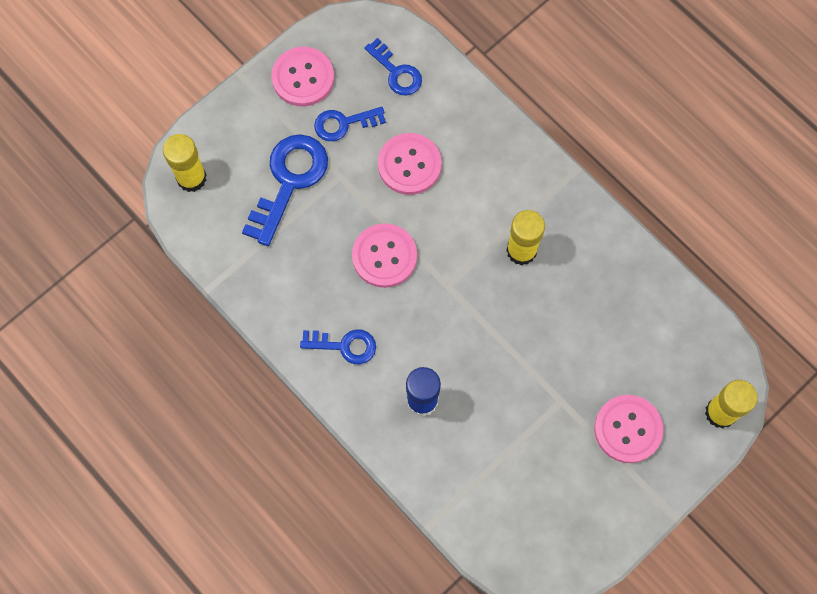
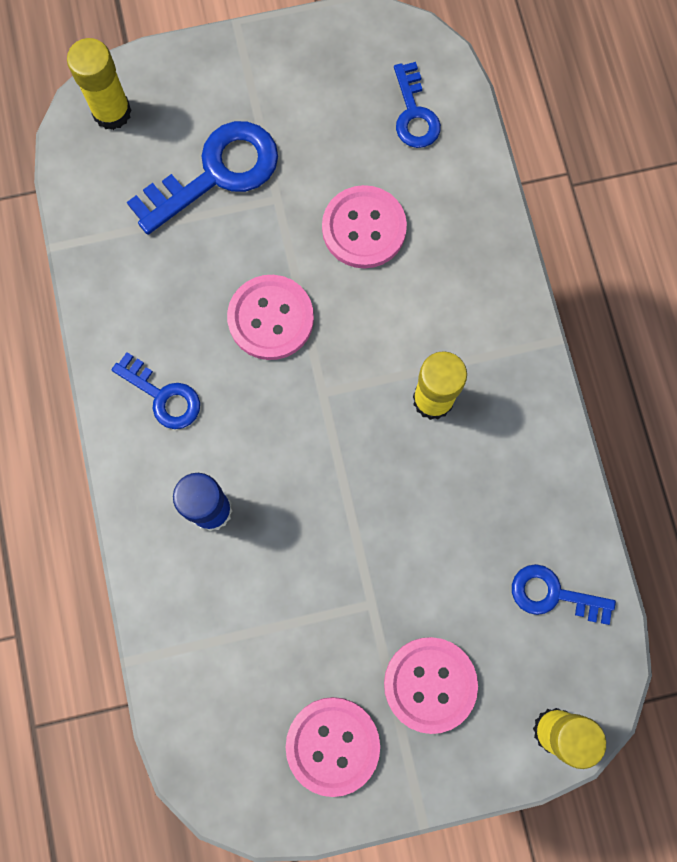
camera: 30 degrees right, 5 degrees up
(303, 78) = (304, 64): pink button -> pink button (333, 745)
(343, 124) = (317, 141): blue key -> blue key (553, 594)

